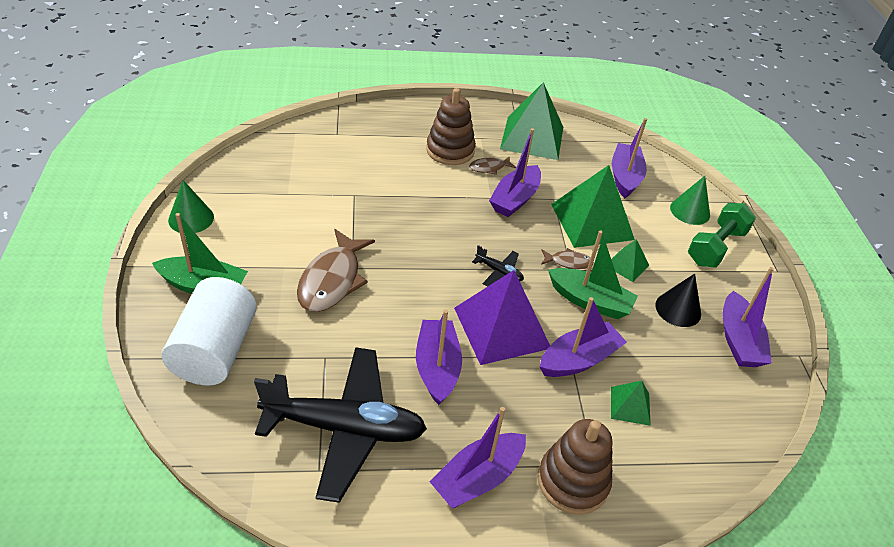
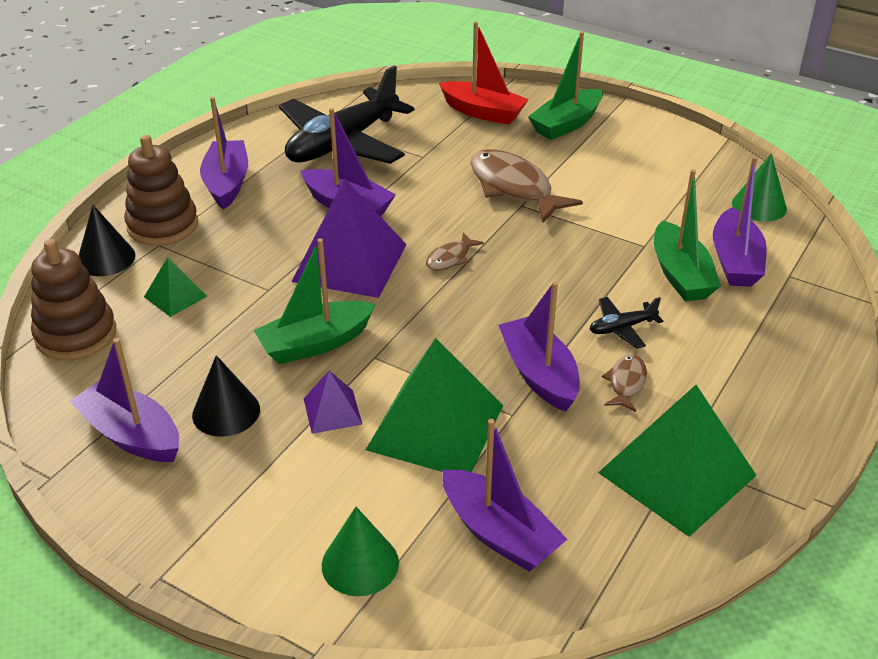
camera: 130 degrees right, 5 degrees down
(191, 218) = (673, 139): green cone -> green cone (759, 206)
(215, 350) = (483, 112): white cylinder -> red boat
(373, 172) = (680, 275): none -> green boat
(450, 150) = (692, 362): brown stacking toy -> brown stacking toy (76, 335)
(499, 272) = (424, 297): black plane -> black plane (622, 328)
(568, 262) = (387, 360): brown fish -> brown fish (450, 258)
(579, 359) = (258, 292): purple boat -> purple boat (735, 261)
(627, 265) = (332, 411): green pyramid -> purple pyramid
(644, 489) = (106, 258): none -> black cone
(716, 247) = (268, 536): green dumbbell -> none

